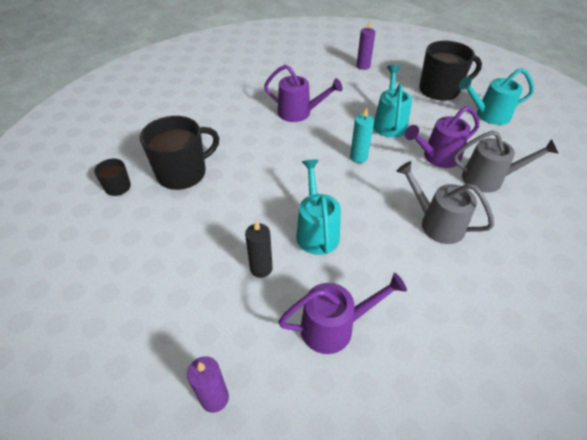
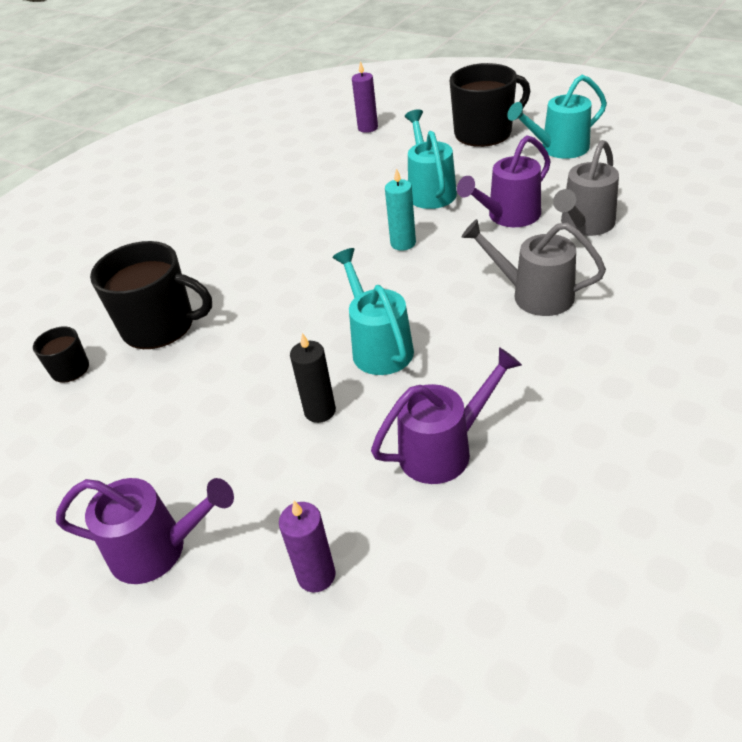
camera: 10 degrees left, 5 degrees down
(183, 172) = (160, 325): black mug -> black mug turned 60 degrees clockwise
(299, 113) = (299, 209): purple watering can -> purple watering can (159, 549)
(489, 179) = (584, 225): grey watering can -> grey watering can turned 135 degrees clockwise

